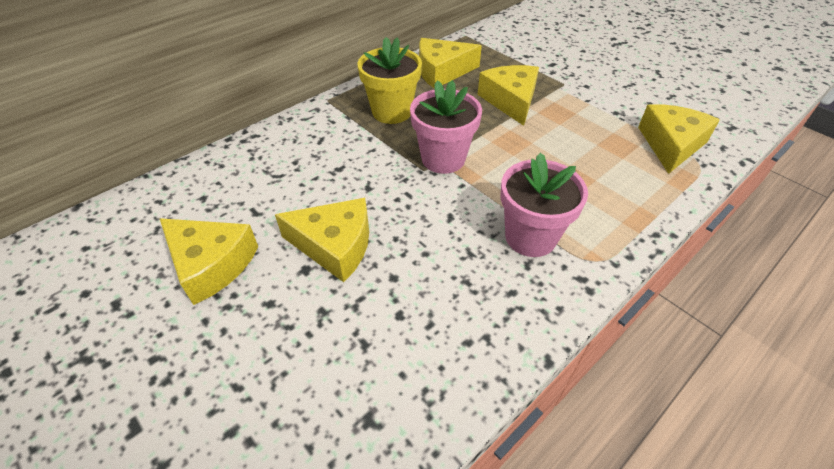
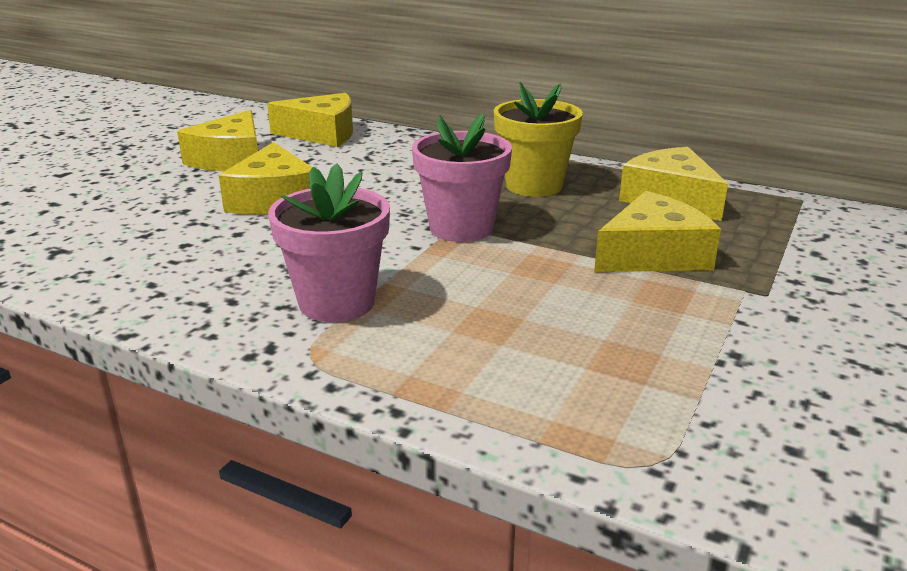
camera: 70 degrees right, 20 degrees down
(671, 145) = (687, 424): yellow cheese -> yellow cheese (322, 134)

